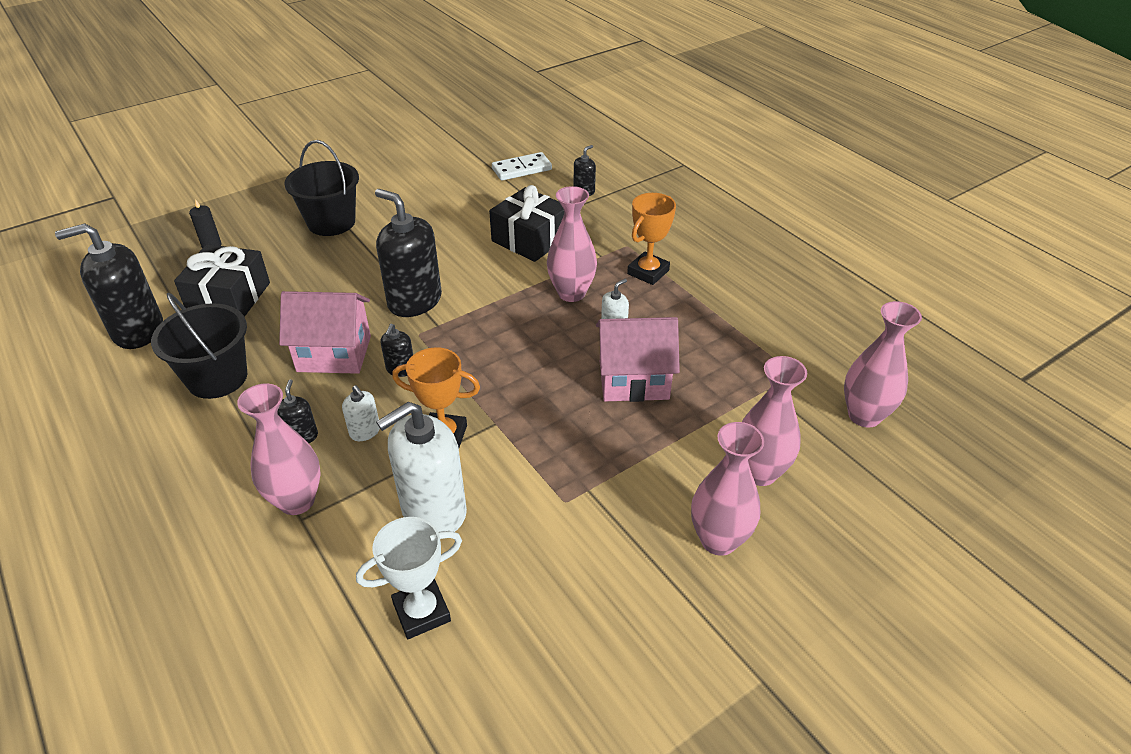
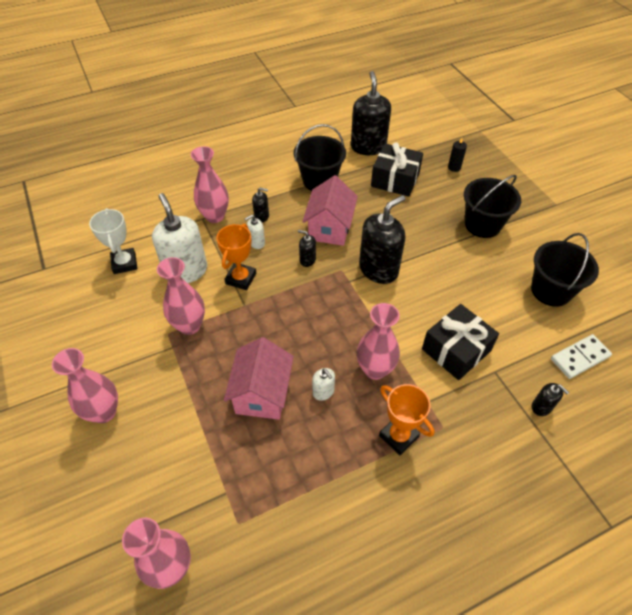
camera: 100 degrees right, 10 degrees up
(436, 180) = (551, 290): none -> black bucket
(521, 169) = (579, 358): white domino -> white domino turned 75 degrees clockwise
(759, 472) = (145, 456): pink vase -> pink vase (189, 325)

